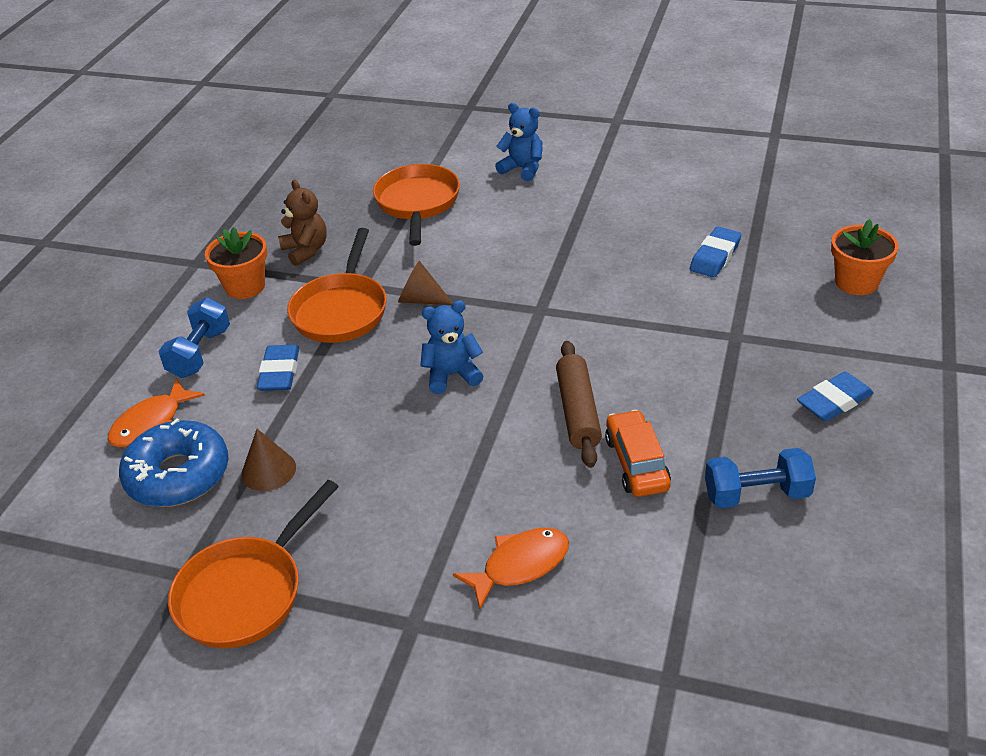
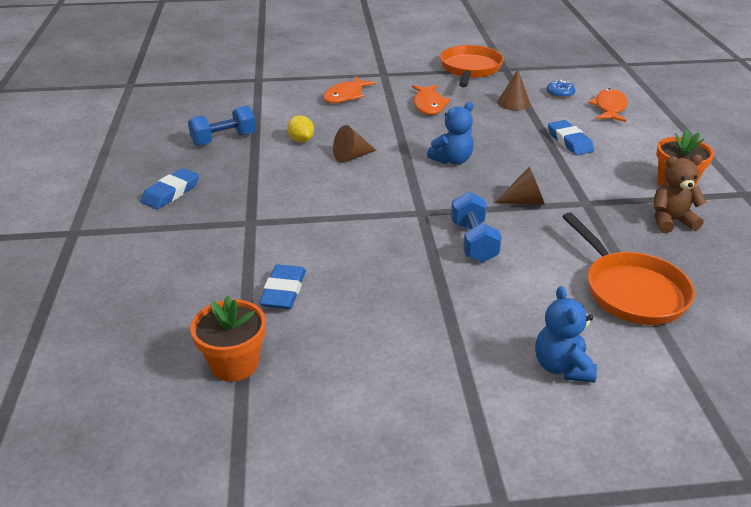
camera: 155 degrees right, 5 degrees down
(178, 475) = (560, 93): blue donut -> blue donut, size x0.45
(200, 353) = (638, 141): blue dumbbell -> blue dumbbell (473, 242)
(306, 250) = (671, 221): brown teddy bear -> brown teddy bear turned 135 degrees clockwise
(341, 310) = (577, 183): orange pan -> none
(399, 499) = (428, 105): none -> orange fish
(523, 169) = (562, 367): blue teddy bear -> blue teddy bear turned 75 degrees clockwise
(578, 411) = (351, 156): brown rolling pin -> brown cone
(636, 463) = (301, 140): orange car -> yellow lemon
(856, 282) = (138, 291): orange flower pot -> orange flower pot (234, 364)

